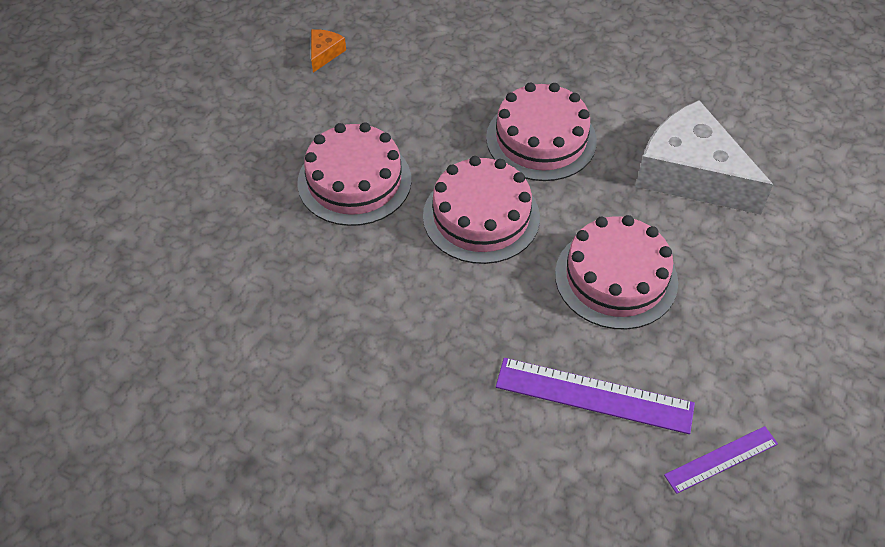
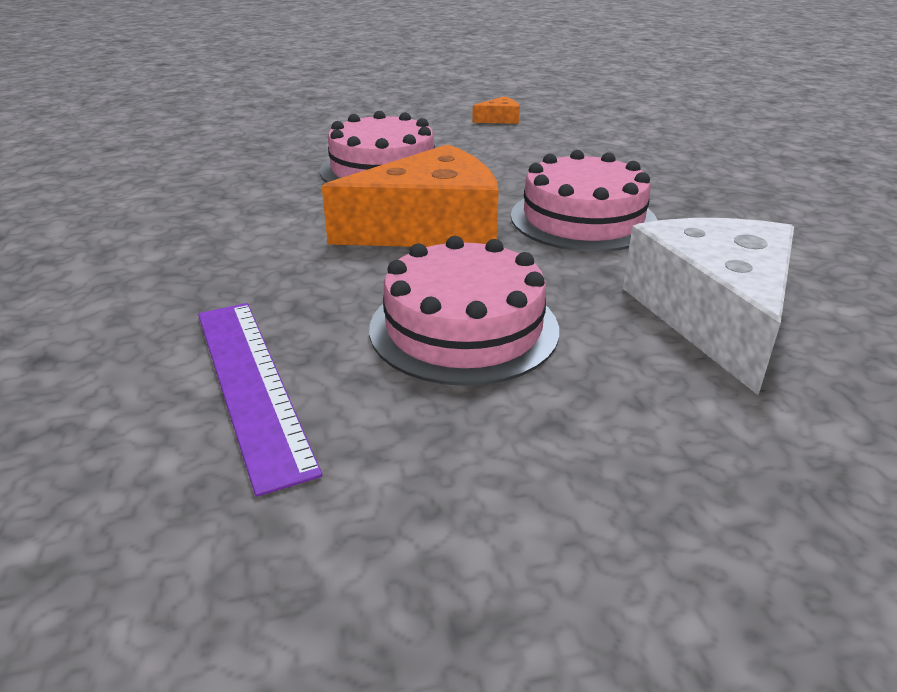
camera: 50 degrees right, 20 degrees down
(481, 216) = (430, 228): pink cake -> orange cheese
(721, 459) = (232, 555): purple ruler -> none

